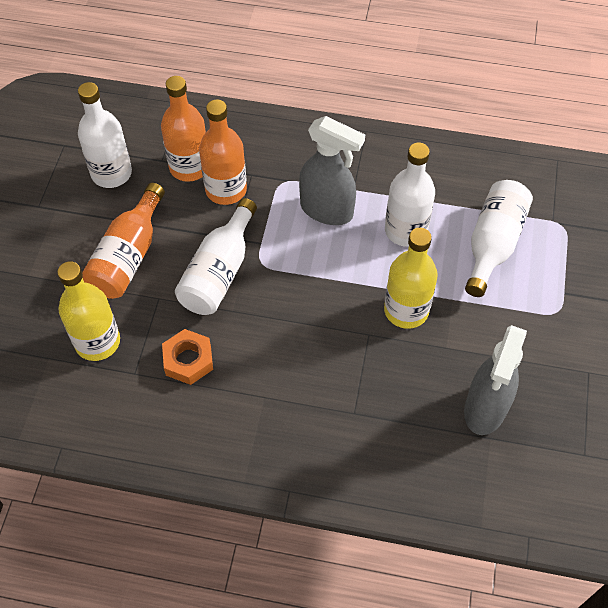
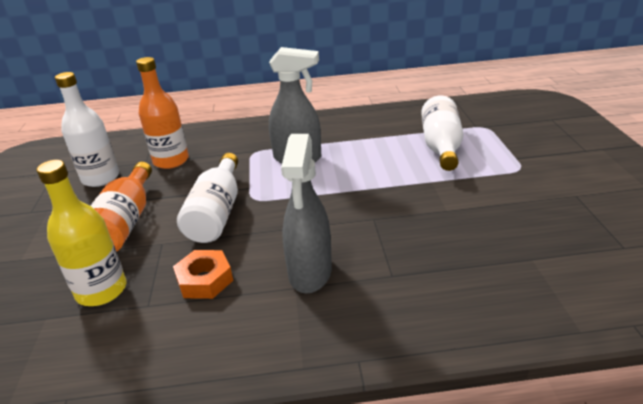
camera: 15 degrees left, 25 degrees down
(226, 190) = (207, 166): orange bottle -> none
(405, 230) = (368, 154): white bottle -> none
(406, 310) = (397, 197): yellow bottle -> none
(485, 409) = (511, 240): grey spray bottle -> grey spray bottle (310, 273)

